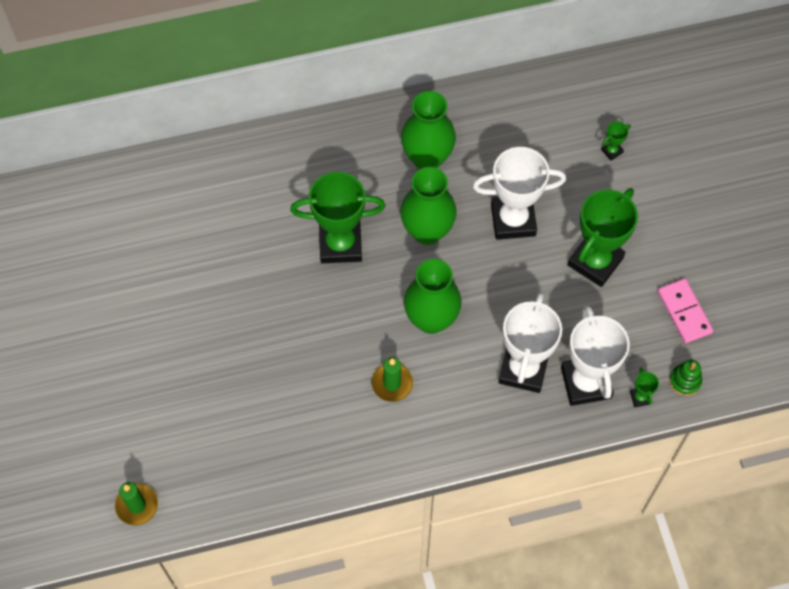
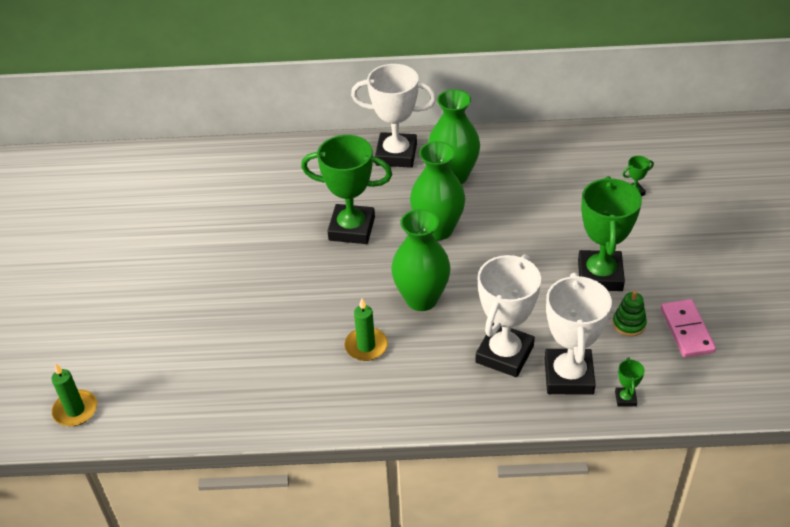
camera: 15 degrees right, 20 degrees down
(513, 220) = (524, 232): white trophy -> white trophy (396, 154)
(595, 261) = (600, 275): green trophy -> green trophy turned 45 degrees counterclockwise
(685, 381) = (678, 391): green stacking toy -> green stacking toy (629, 324)

